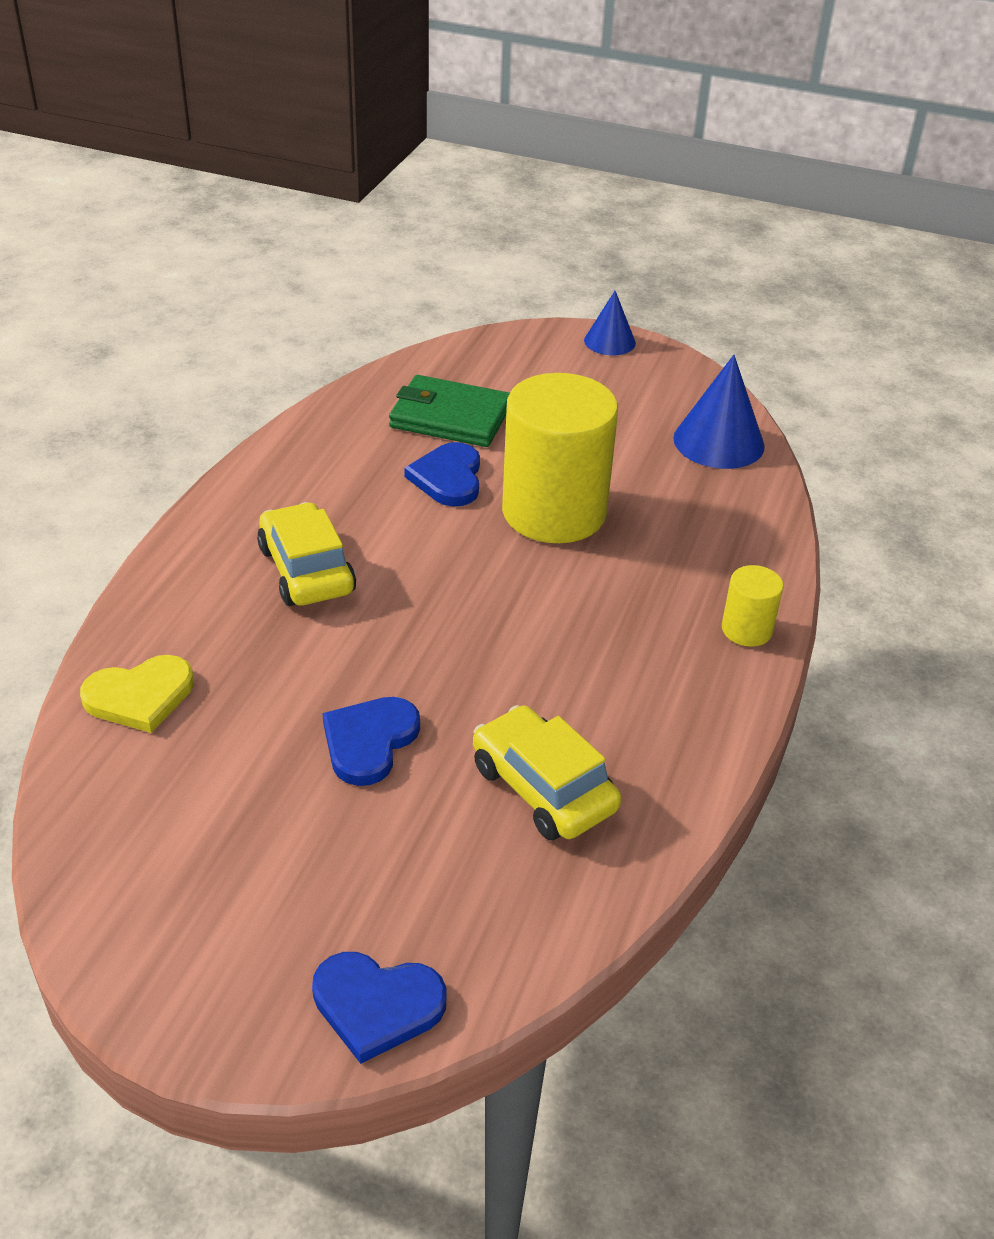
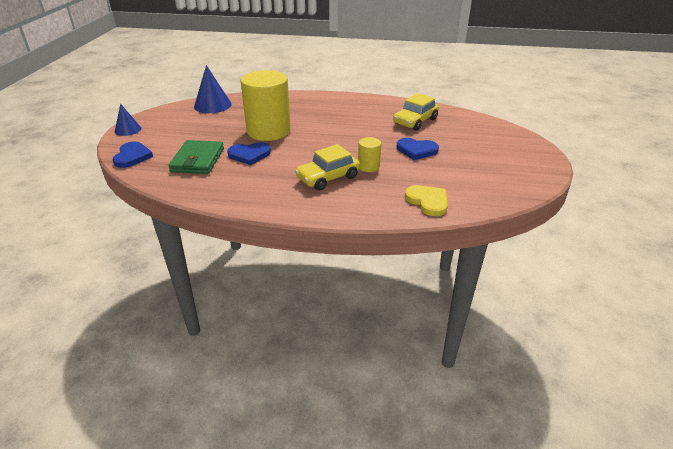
camera: 100 degrees left, 5 degrees down
(377, 1005) = (513, 135): blue heart -> blue heart (132, 156)
(746, 629) = (324, 98): yellow cylinder -> yellow cylinder (368, 166)

